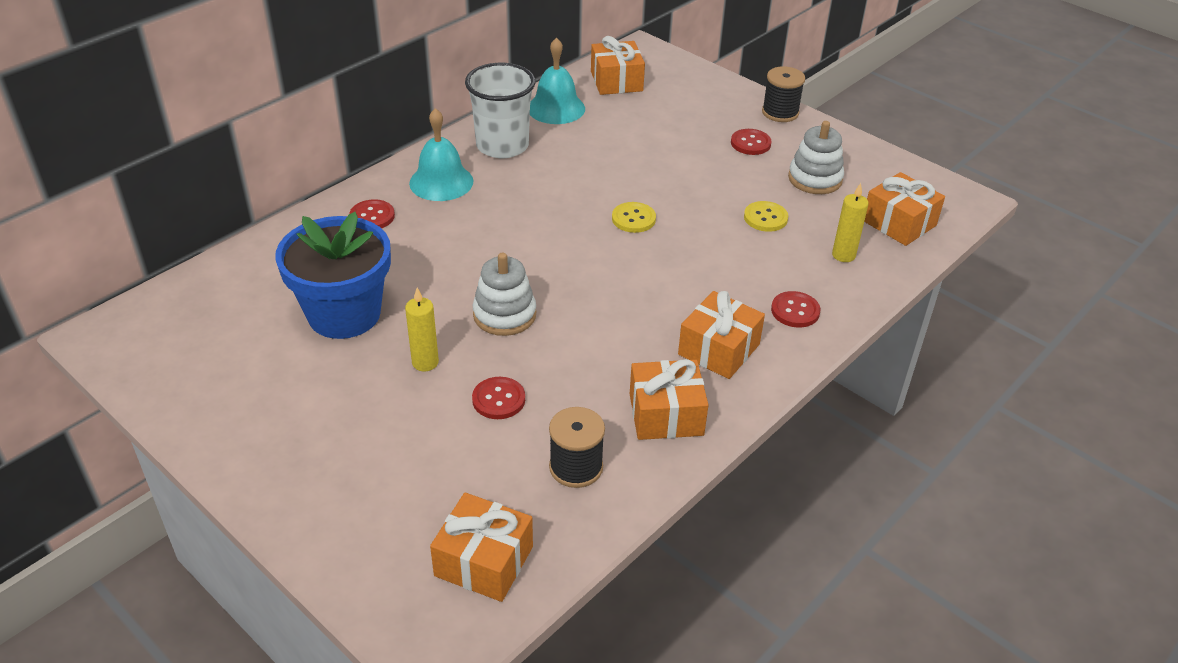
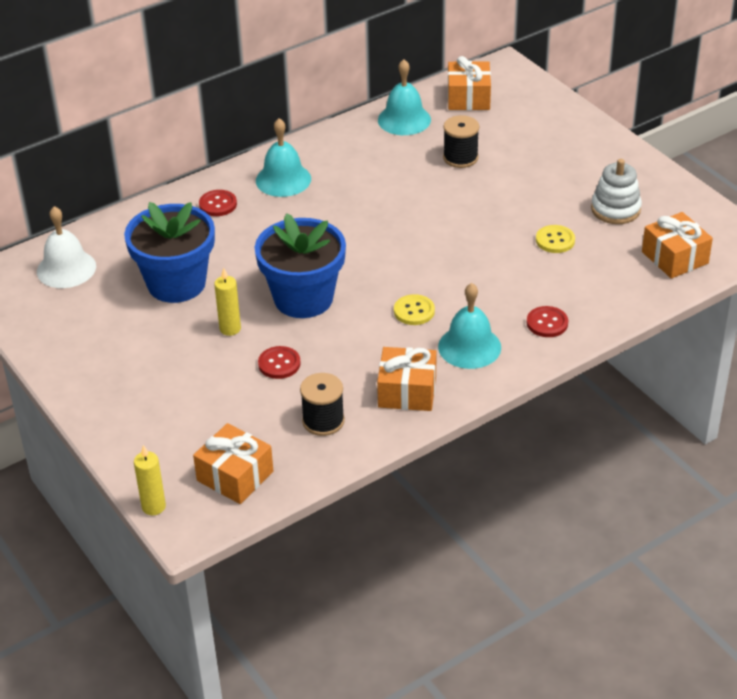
camera: 15 degrees right, 0 degrees up
(200, 311) = (66, 269): none -> white bell
(502, 146) = (345, 151): white cup -> none
(504, 315) = (303, 298): white stacking toy -> blue flower pot
(633, 219) = (438, 229): yellow button -> yellow button (414, 311)
(719, 349) = (469, 347): orange gift -> turquoise bell
(750, 143) = (570, 170): red button -> none
(780, 112) = (610, 142): black spool -> black spool (460, 158)
(843, 255) = (610, 281): yellow candle -> yellow candle (153, 507)

